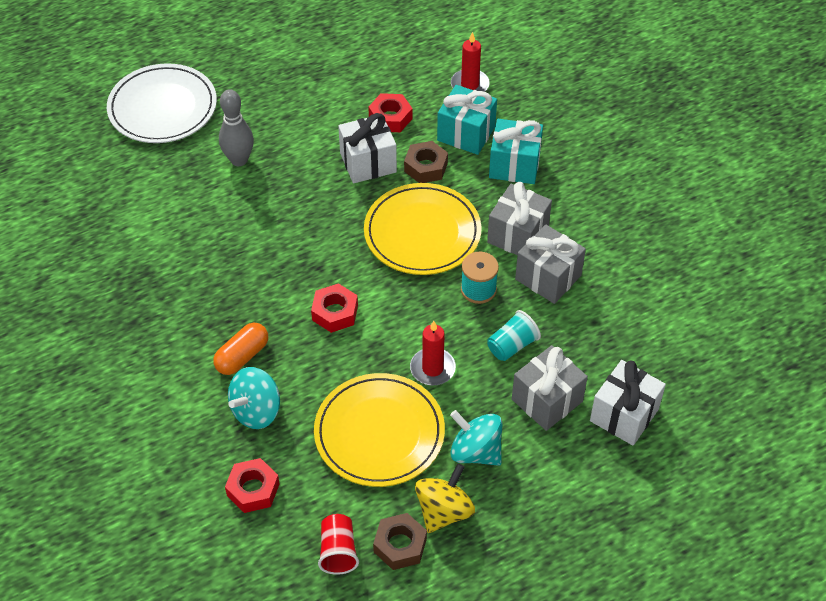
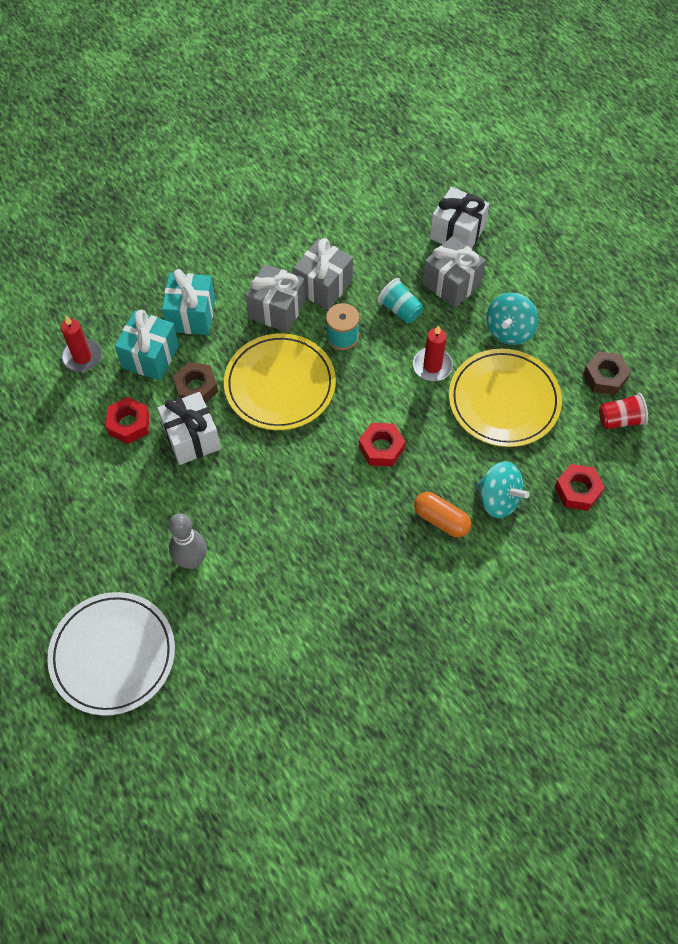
camera: 95 degrees left, 10 degrees up
(444, 511) = (568, 349): yellow spinning top -> none

